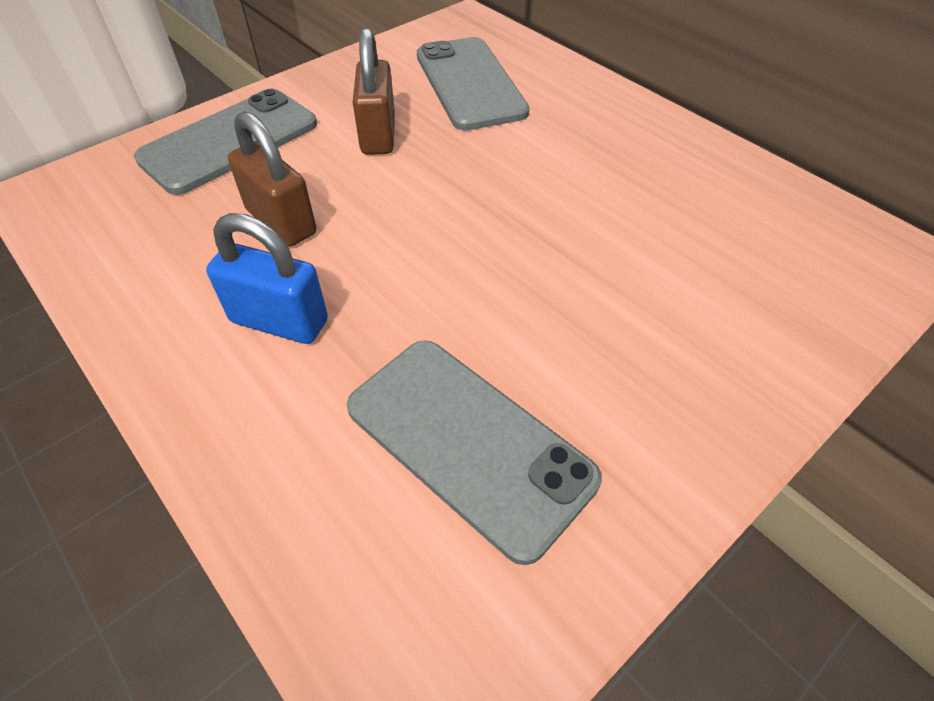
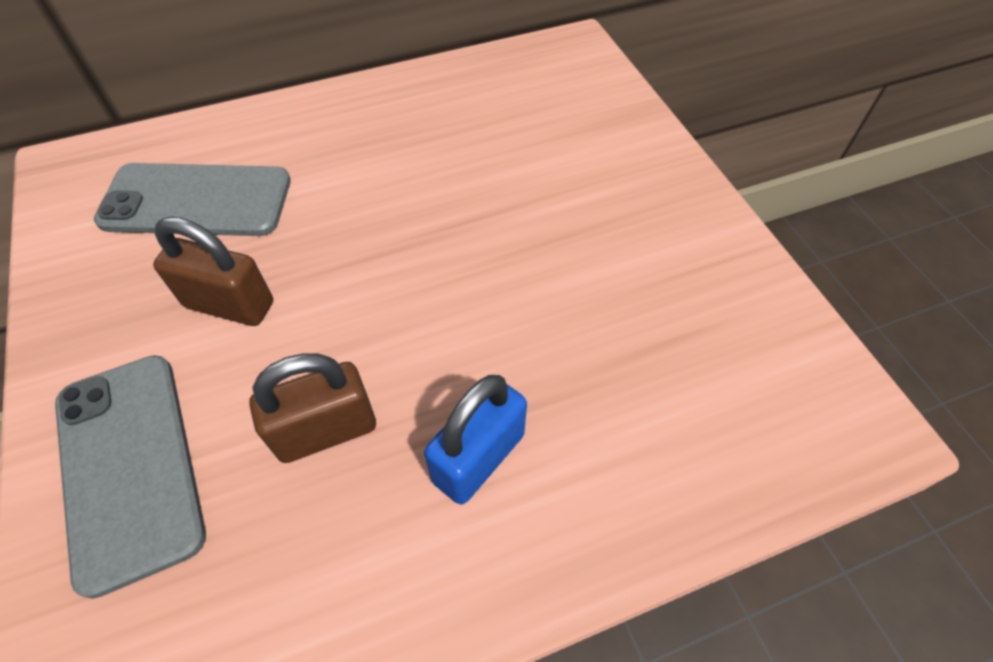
camera: 70 degrees left, 5 degrees up
(469, 442) = (664, 340): grey phone -> none

